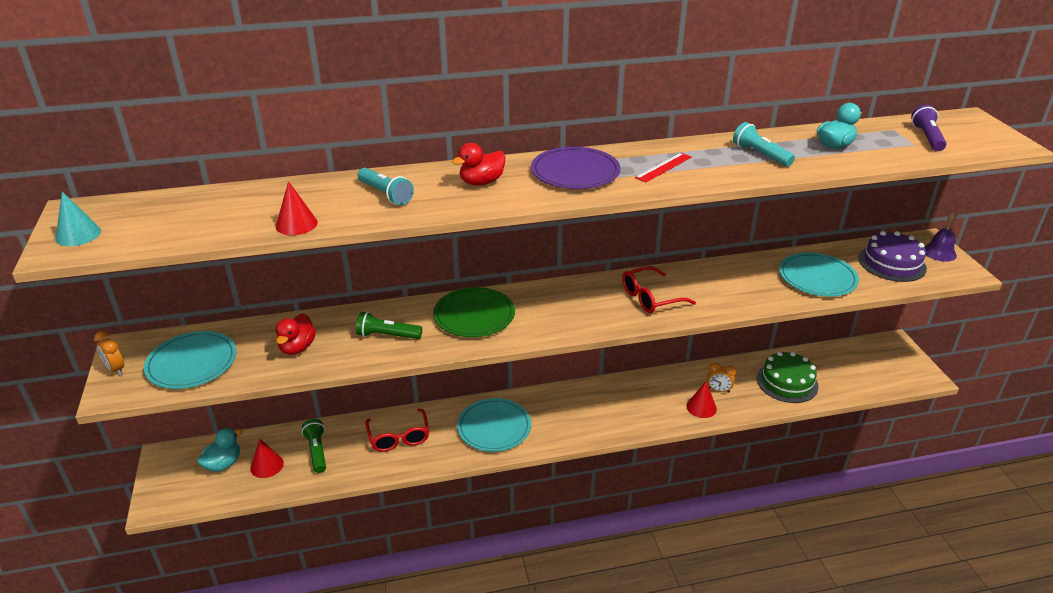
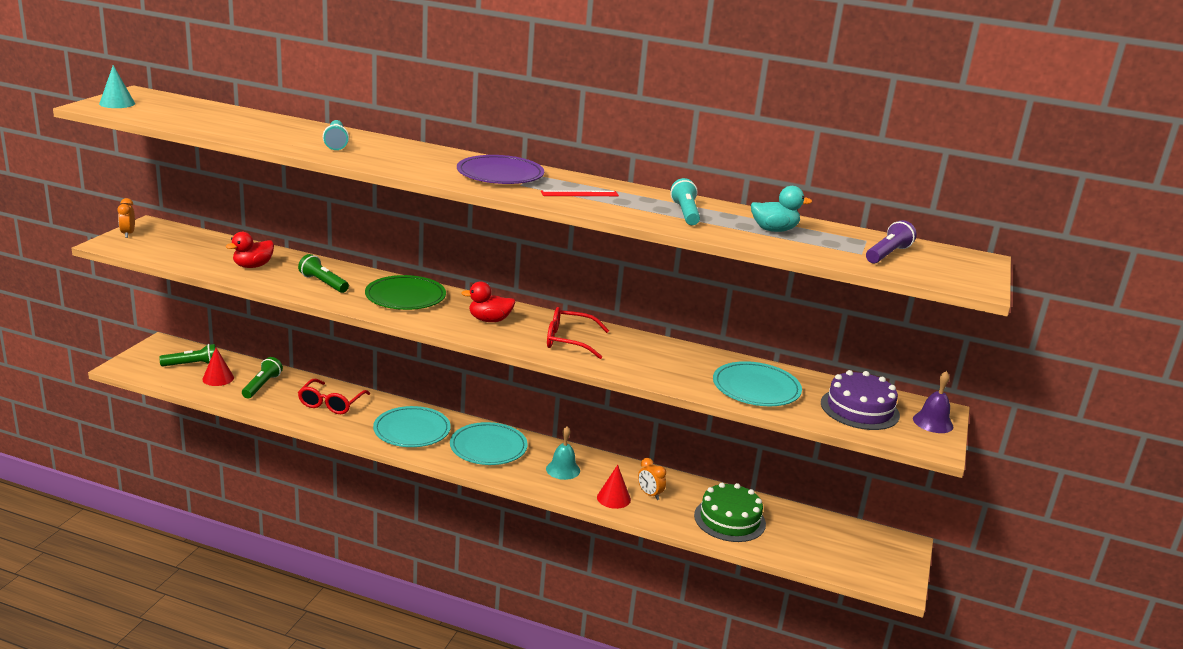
camera: 30 degrees right, 10 degrees down
(192, 363) = (175, 248): turquoise plate -> turquoise plate (488, 447)
(223, 464) = (192, 364): turquoise duck -> green flashlight
(296, 224) = (247, 138): red cone -> none
(481, 182) = (416, 158): red duck -> red duck (489, 320)
(641, 401) = (563, 469): none -> turquoise bell

